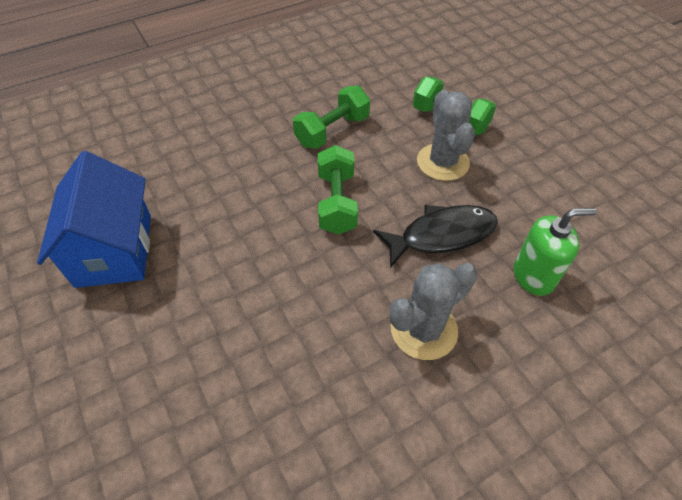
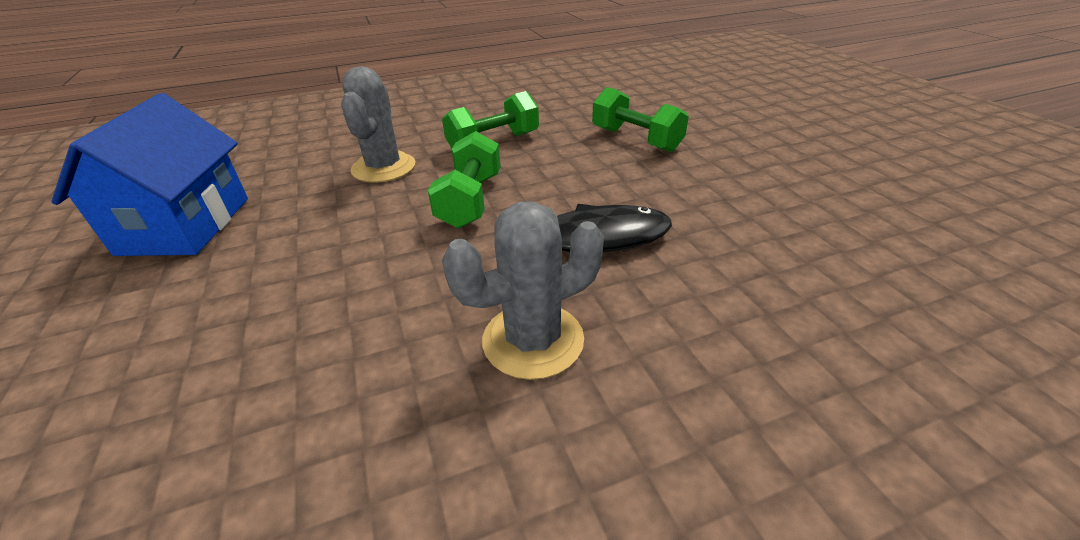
camera: 10 degrees right, 15 degrees down
(443, 162) = (616, 173): grey cactus -> grey cactus (383, 168)
(533, 276) = (716, 291): green soap dispenser -> none

